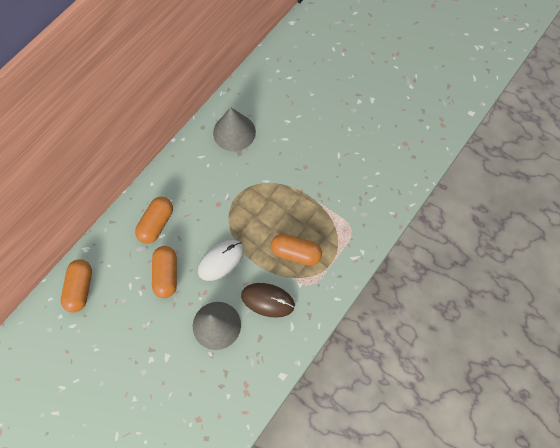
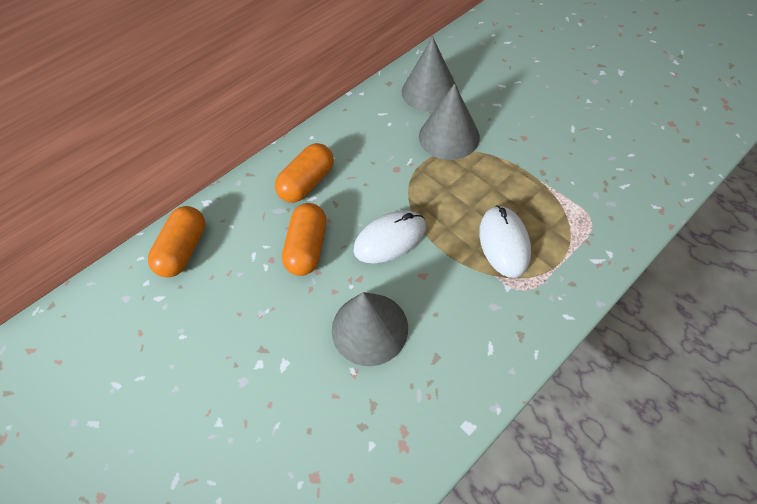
camera: 15 degrees right, 10 degrees down
(252, 172) = (449, 136): none -> grey cone
(267, 300) = (454, 303): brown mouse -> none
(296, 253) = (504, 243): orange capsule -> white mouse

